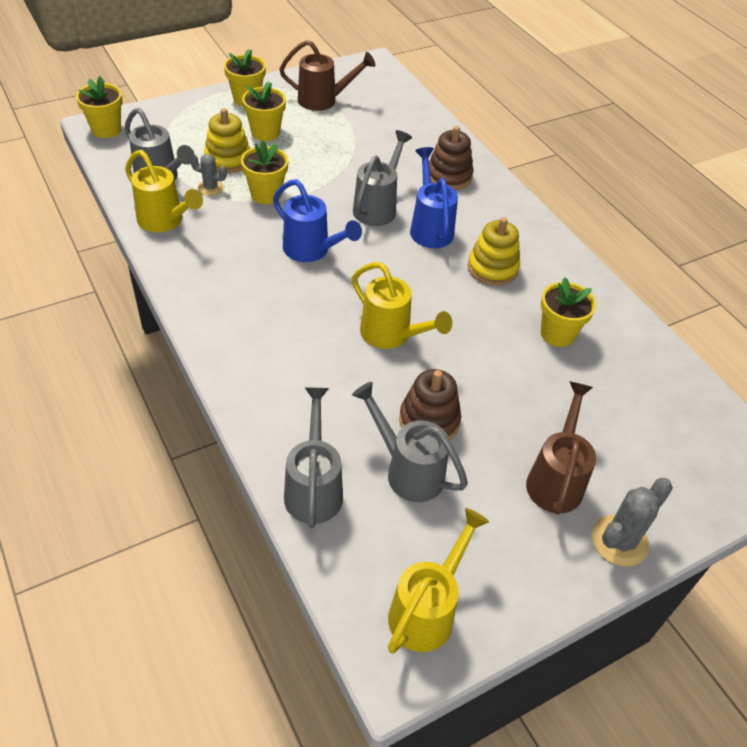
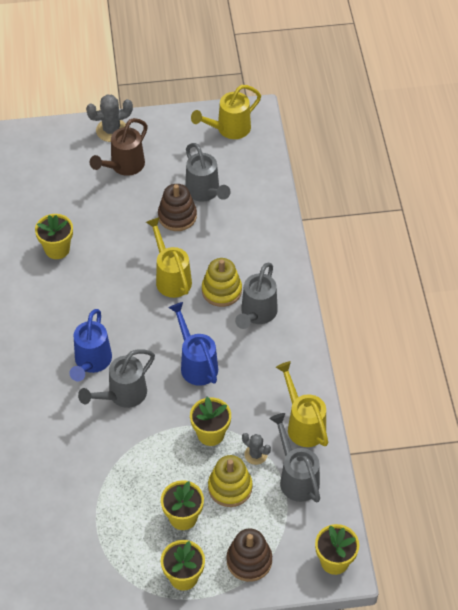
camera: 155 degrees left, 5 degrees up
(314, 488) = (262, 197): grey watering can -> grey watering can (257, 314)
(323, 100) = (106, 554): brown watering can -> none
(449, 176) = (41, 415): brown stacking toy -> brown stacking toy (249, 561)
(492, 268) = (66, 312): yellow stacking toy -> yellow stacking toy (221, 290)

